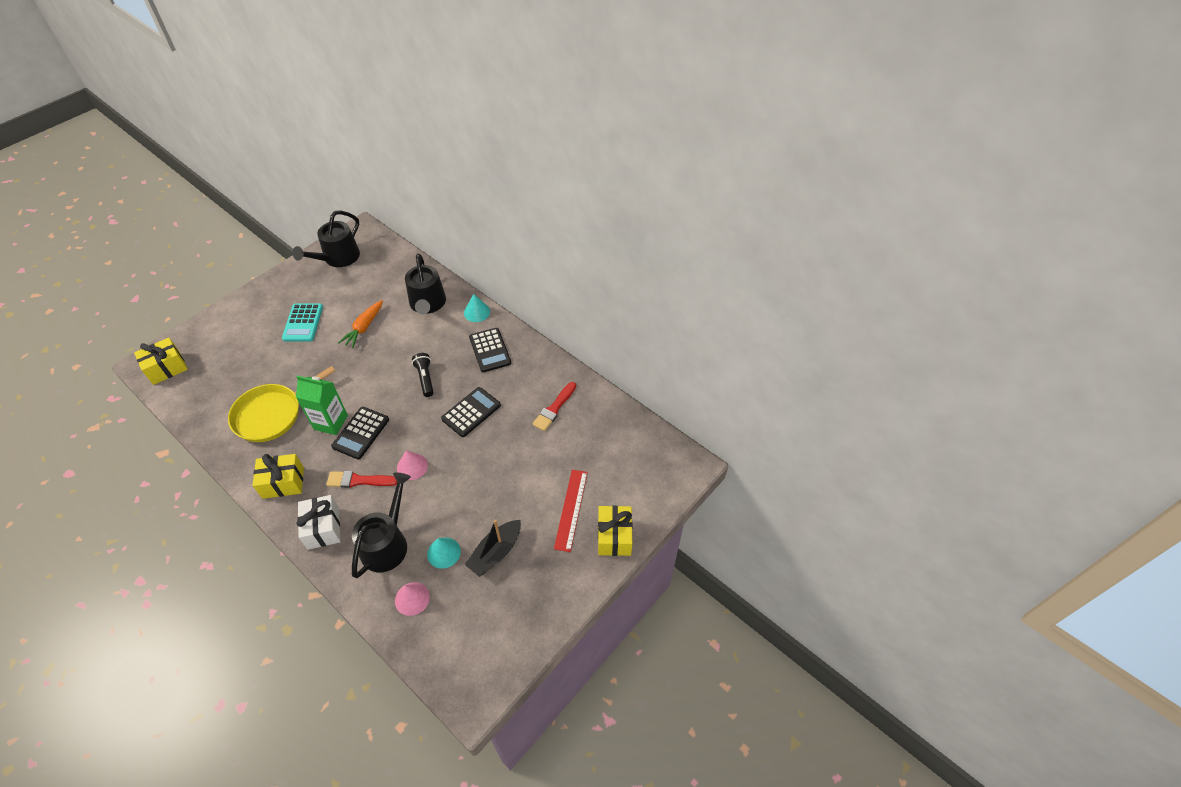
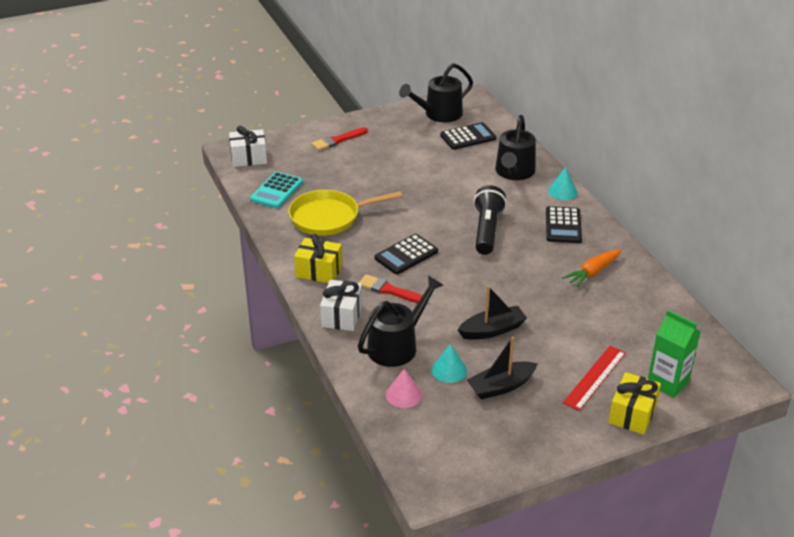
camera: 25 degrees right, 15 degrees down
(166, 368) = (249, 158): yellow gift -> white gift
(303, 323) = (385, 156): turquoise calculator -> turquoise calculator (276, 191)
(331, 422) = (381, 238): green carton -> green carton (667, 382)
(364, 328) = (442, 175): orange carrot -> orange carrot (592, 272)
(412, 466) = (445, 295): pink cone -> none
(425, 378) = (487, 230): black flashlight -> black flashlight, size x1.62
(467, 491) = (492, 330): none -> black boat
(471, 412) = (522, 269): black calculator -> black calculator (468, 137)
(554, 408) = (612, 291): red brush -> red brush (337, 140)

